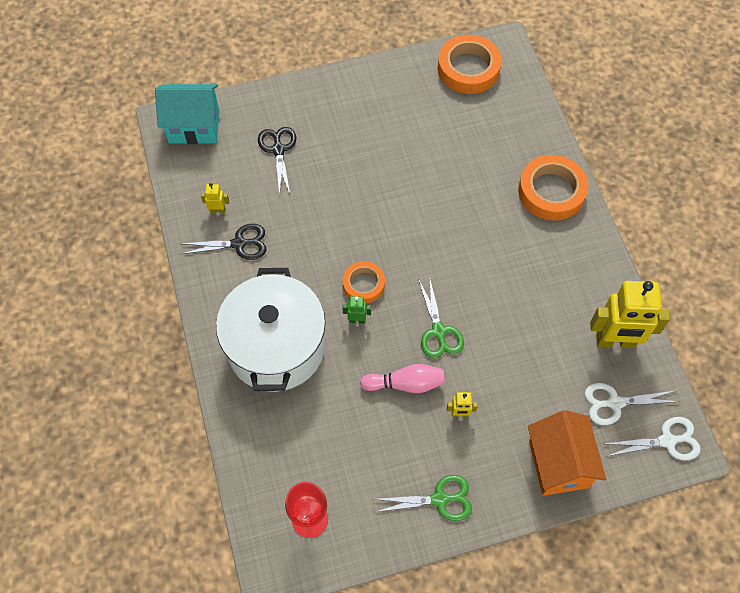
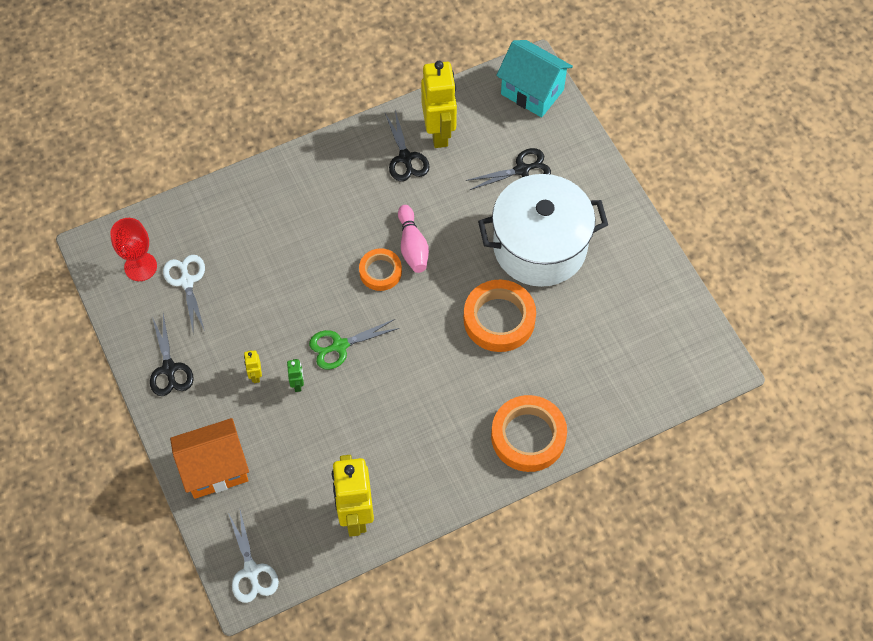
camera: 80 degrees right, 0 degrees up
(194, 127) = (532, 92): turquoise house -> turquoise house turned 45 degrees counterclockwise
(218, 210) = (439, 133): yellow robot -> yellow robot, size x2.39
(276, 347) = (301, 210): white pot -> white pot (539, 247)
(357, 320) = (340, 272): green robot -> green robot (298, 384)
(405, 384) = (279, 324): pink bowling pin -> pink bowling pin (412, 246)
(440, 499) = (169, 369): green scissors -> black scissors
(468, 69) = (676, 334): orange tape -> orange tape (499, 319)
(614, 403) = (286, 517): white scissors -> white scissors (187, 281)

